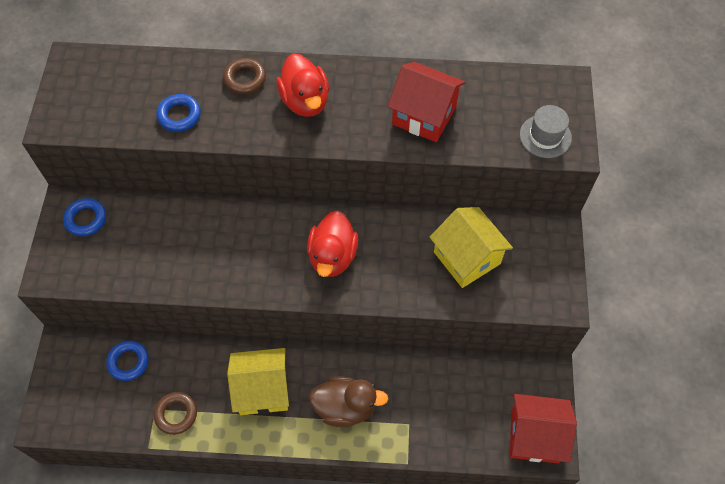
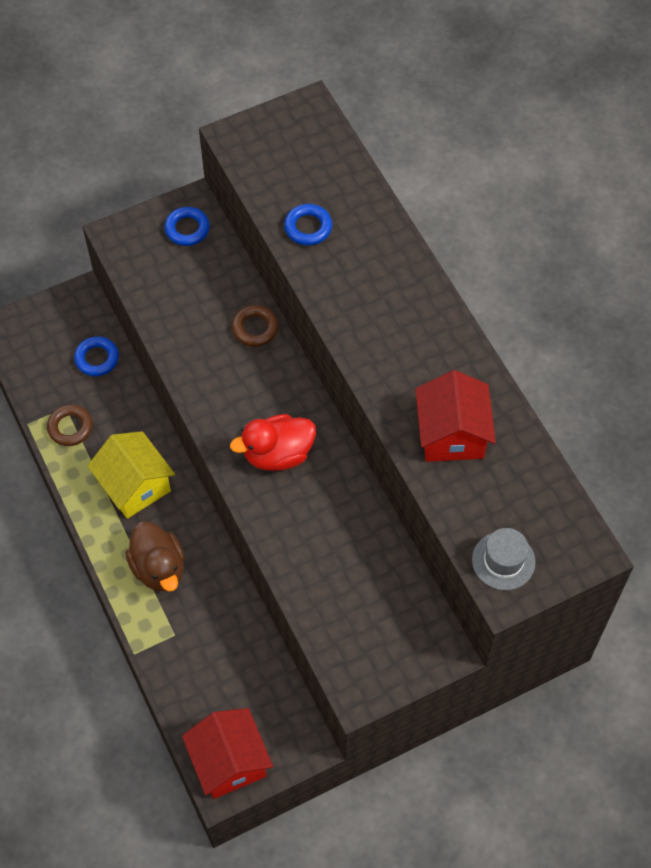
camera: 60 degrees right, 0 degrees up
(245, 79) = (387, 256): brown ring -> brown ring (255, 328)
(305, 101) = (396, 321): red duck -> none
(467, 258) = (353, 578): yellow house -> none

